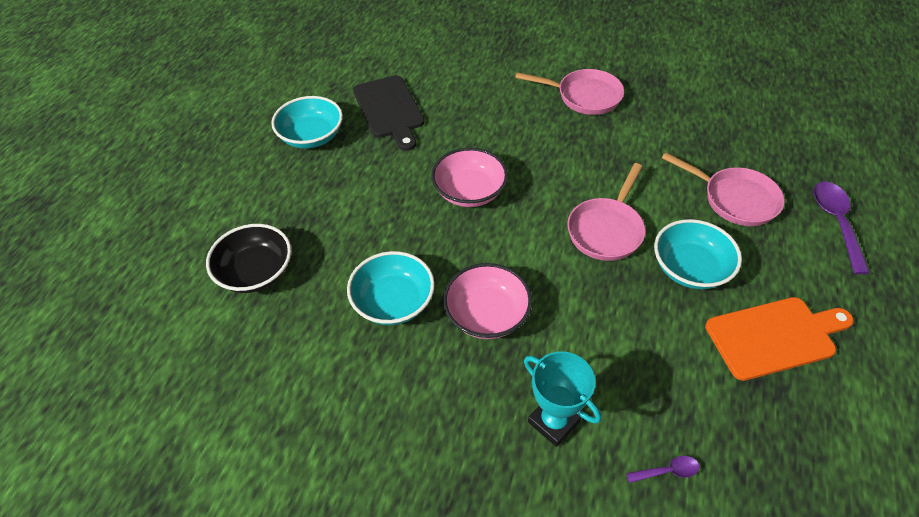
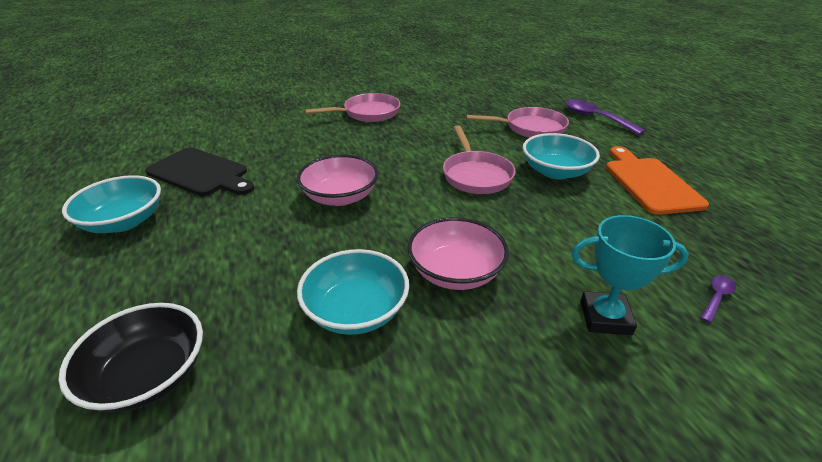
camera: 40 degrees left, 15 degrees down
(775, 336) = (649, 183): orange cutting board -> orange cutting board turned 45 degrees counterclockwise

